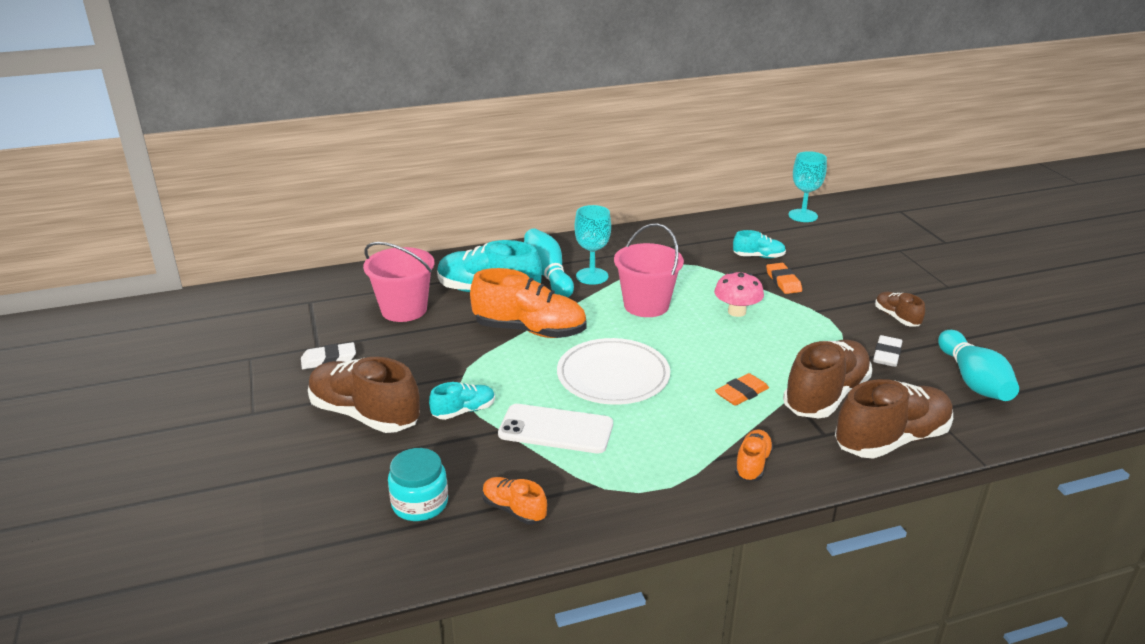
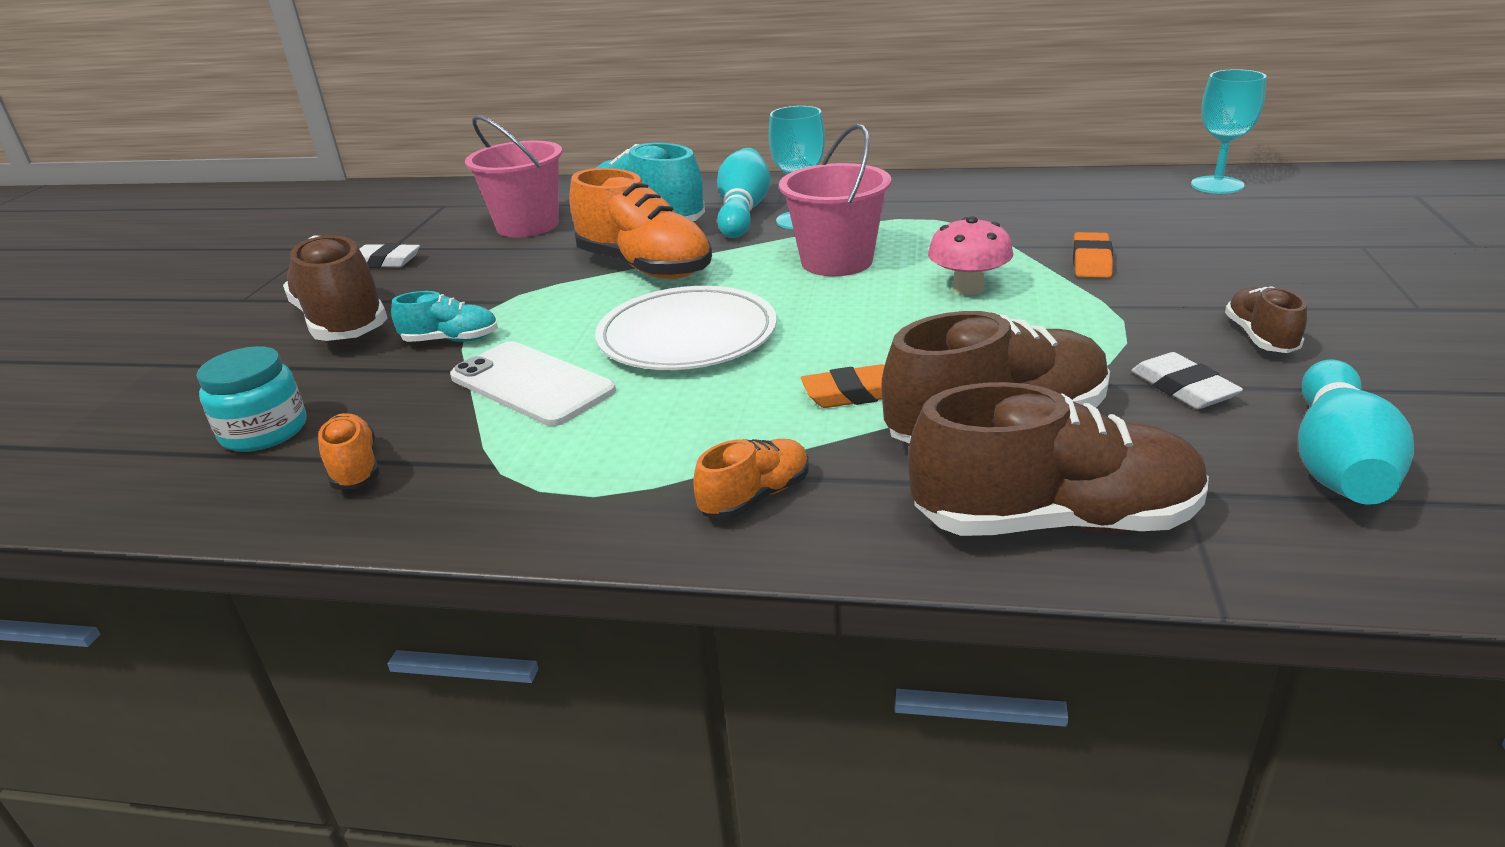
camera: 30 degrees right, 0 degrees up
(758, 256) = (1083, 226): turquoise shoe -> none
(887, 354) = (1183, 388): white eraser -> white eraser turned 75 degrees counterclockwise

